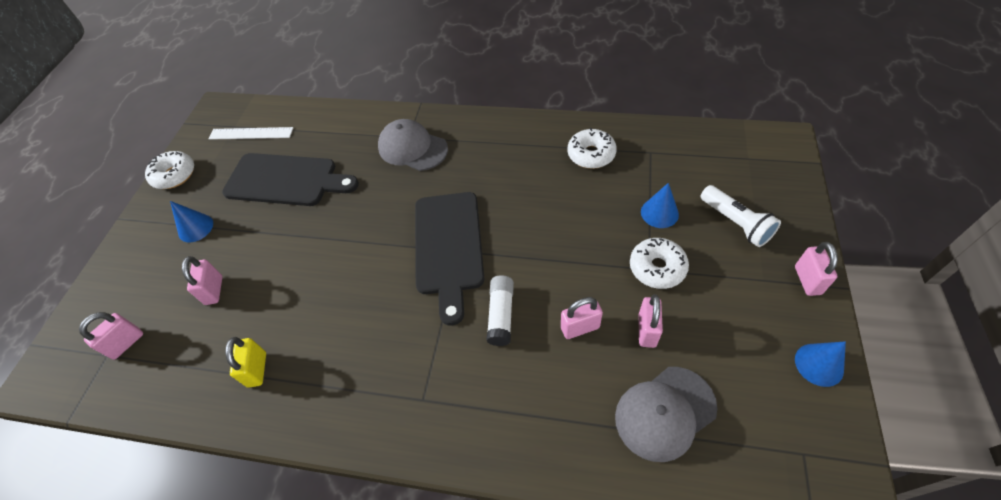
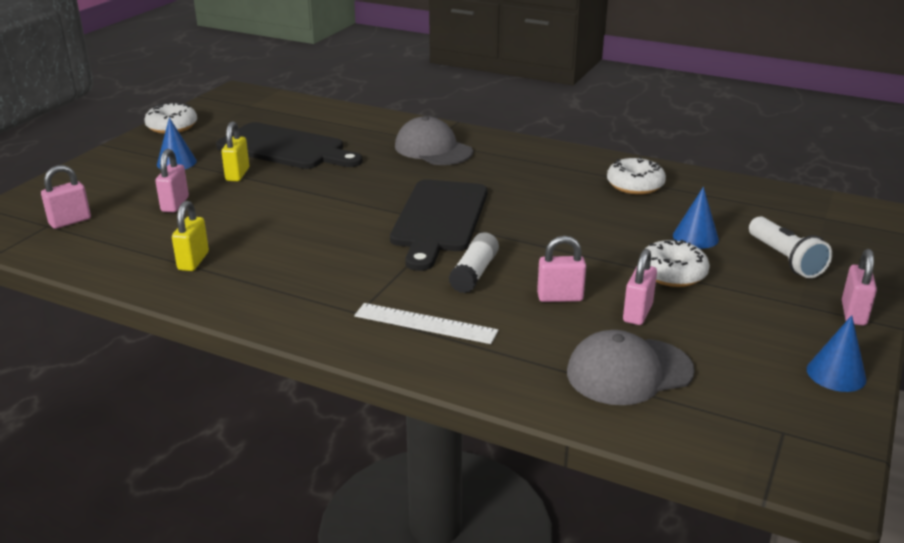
camera: 10 degrees right, 25 degrees down
(251, 133) = (264, 113): white ruler -> white ruler (425, 323)
(256, 230) = (237, 174): none -> yellow padlock

